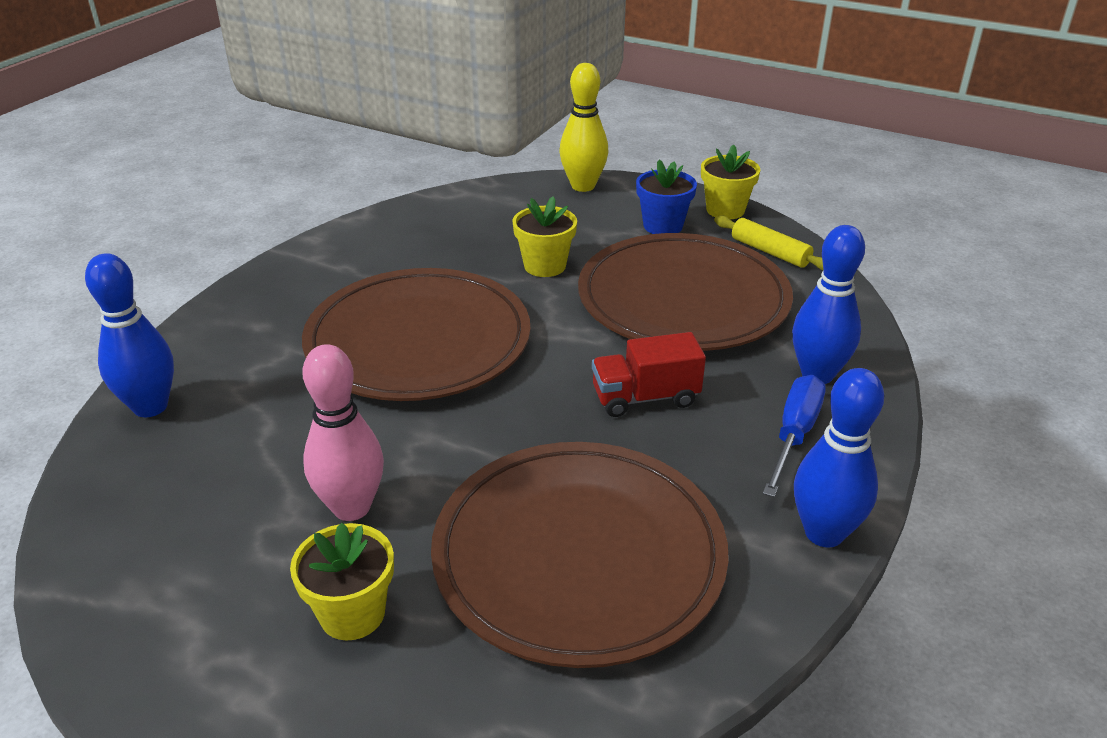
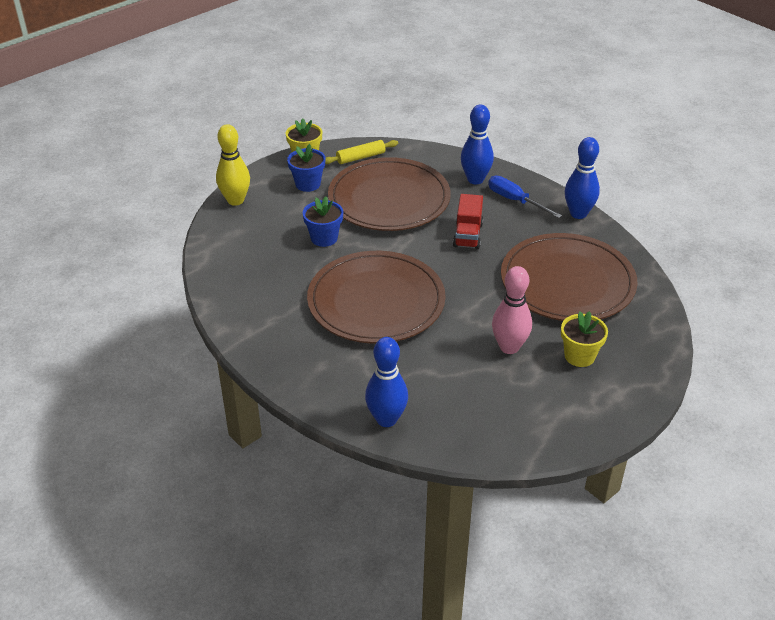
camera: 70 degrees left, 5 degrees up
(545, 266) = (324, 238): yellow flower pot -> blue flower pot

